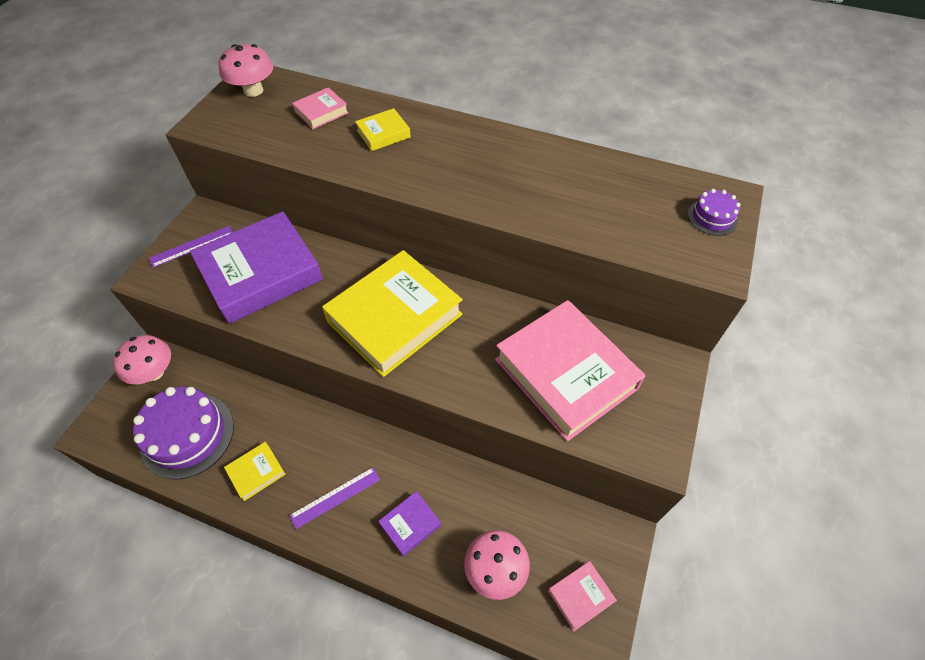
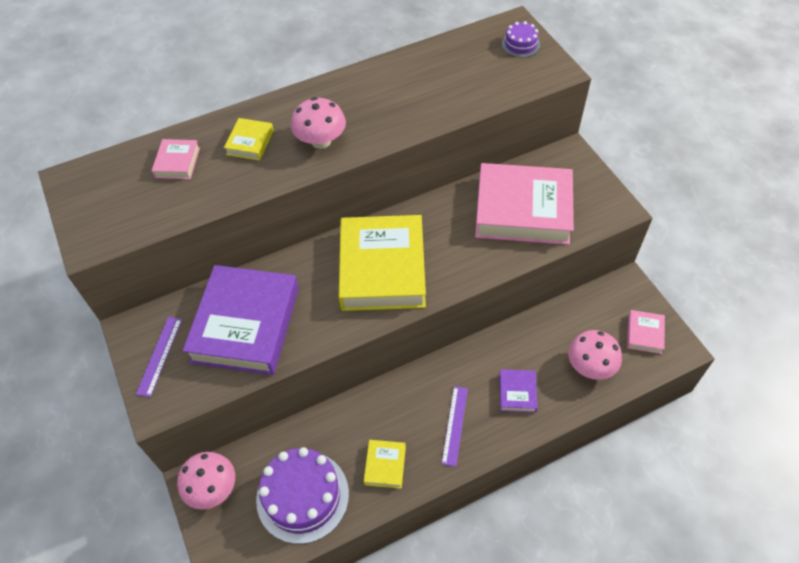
camera: 45 degrees left, 0 degrees up
(253, 90) = (91, 188): pink mushroom -> pink mushroom (321, 141)

